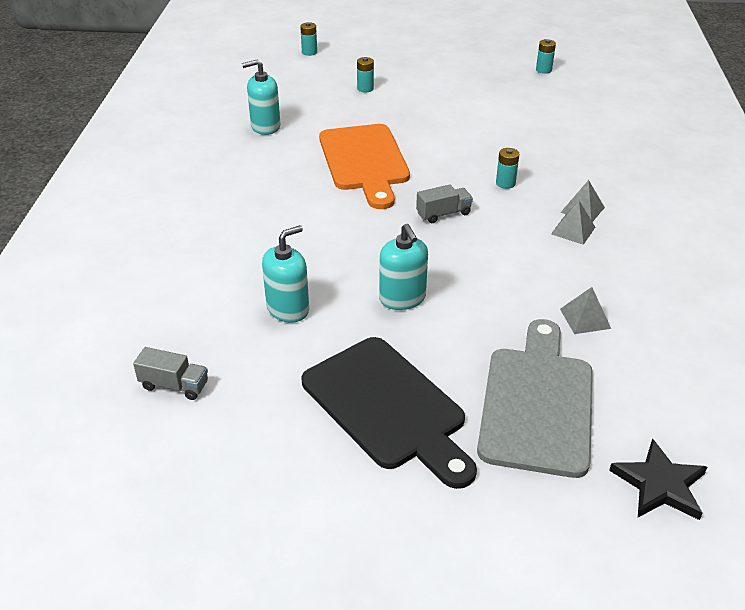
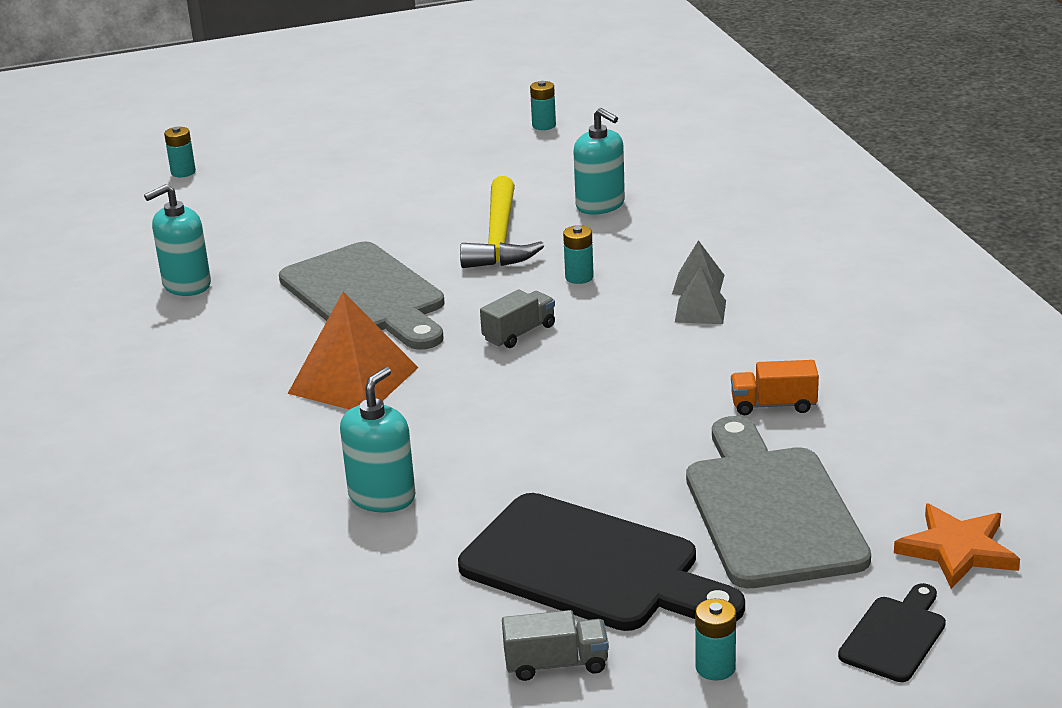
camera: 20 degrees left, 10 degrees down
(174, 385) = (287, 625): grey truck -> grey truck (556, 664)
(321, 218) = (353, 380): none -> orange pyramid
(364, 161) = (366, 295): orange cutting board -> grey cutting board
(365, 89) = (303, 203): turquoise battery -> turquoise battery (715, 667)
(402, 298) = (529, 444): turquoise soap dispenser -> turquoise soap dispenser (600, 205)
(470, 142) = (500, 238): none -> yellow hammer
(572, 544) = (895, 636): none -> black cutting board
(585, 318) = (773, 405): grey pyramid -> orange truck
(659, 484) = (957, 550): black star -> orange star

